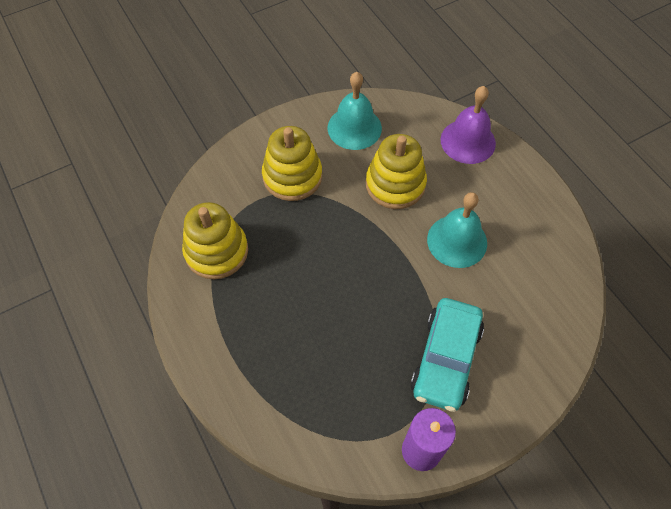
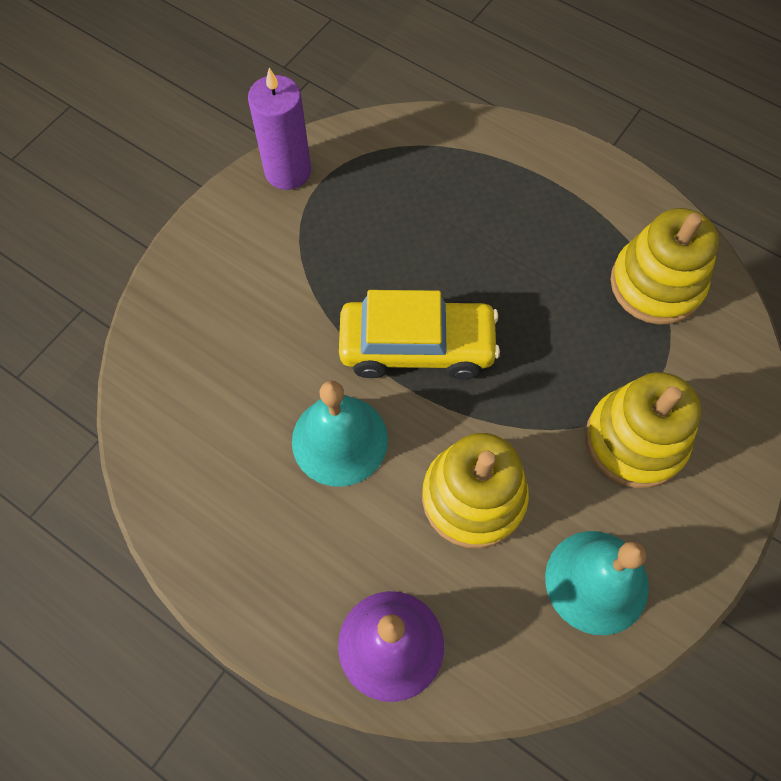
camera: 155 degrees right, 5 degrees up
(386, 275) = (417, 347): none -> yellow car
(445, 359) = (295, 273): turquoise car -> none

